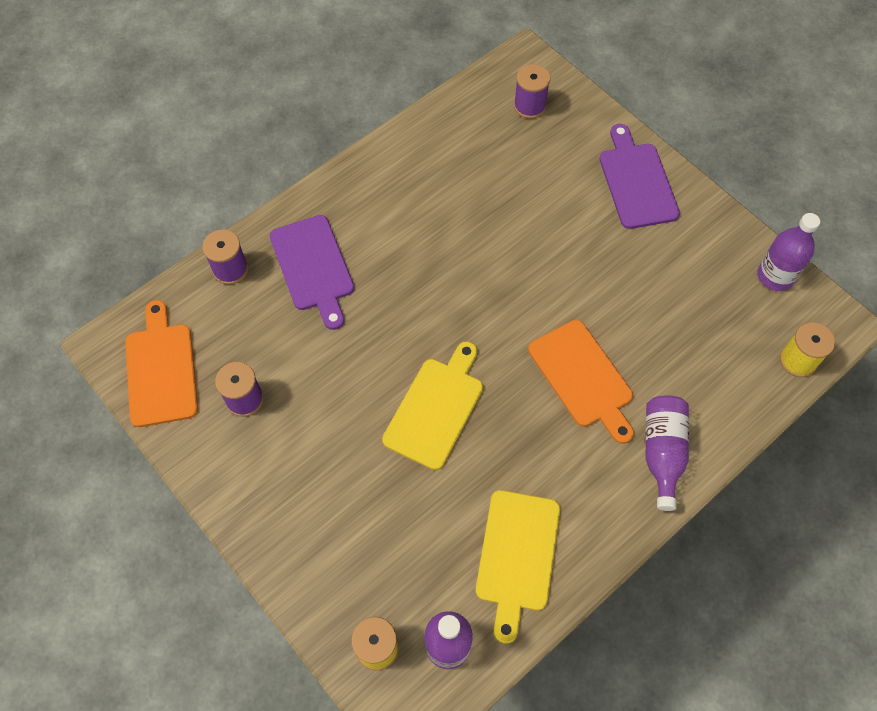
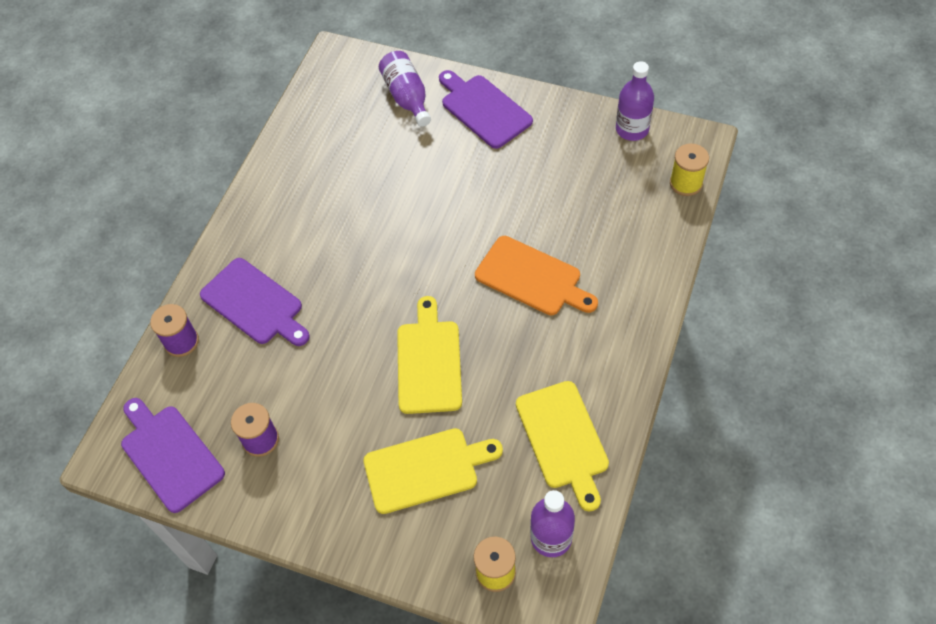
camera: 25 degrees left, 5 degrees down
(161, 369) = (170, 454): orange cutting board -> purple cutting board
(372, 511) = (426, 469): none -> yellow cutting board
(529, 106) = (361, 91): purple spool -> none
(662, 452) = (627, 302): purple bottle -> purple bottle (407, 97)

